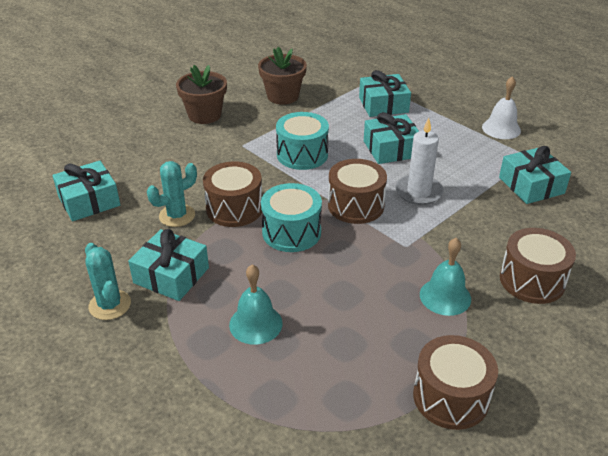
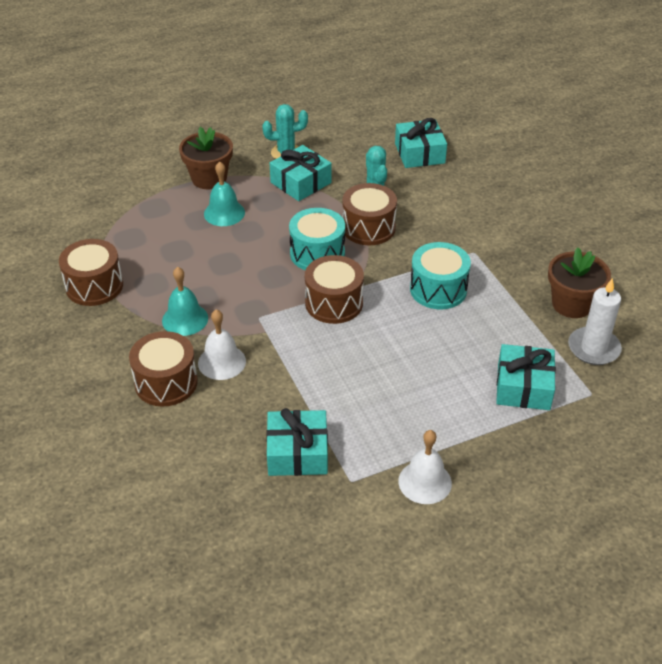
camera: 110 degrees right, 5 degrees up
(204, 115) = (545, 237): brown flower pot -> brown flower pot (209, 178)
(391, 149) = (421, 361): turquoise gift -> none
(418, 192) = (332, 354): white candle -> white candle (593, 348)
(478, 252) = (222, 362): none -> white bell

